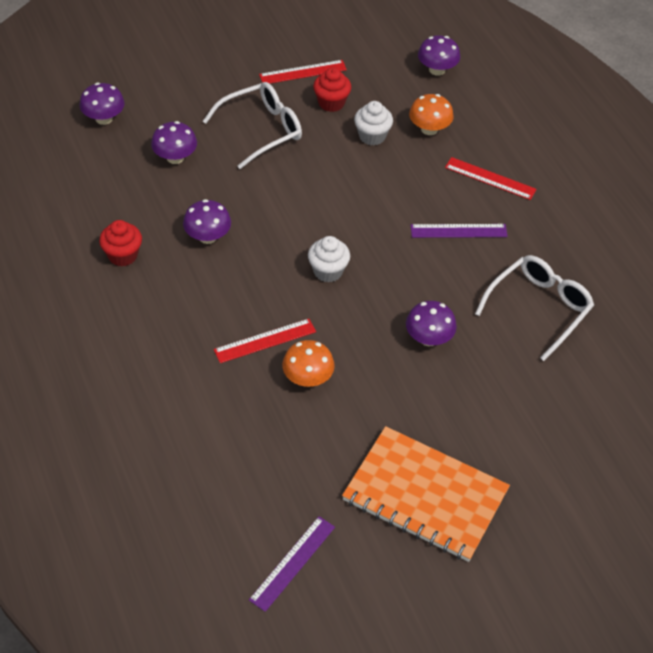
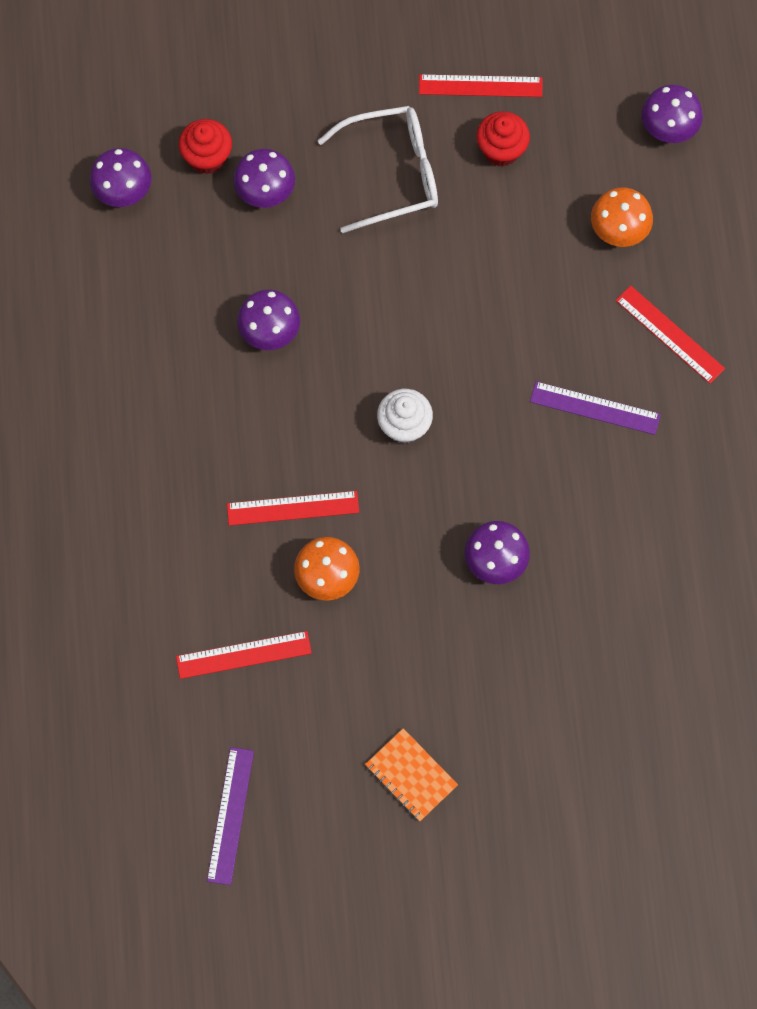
camera: 20 degrees right, 20 degrees up
(104, 118) = (191, 100): purple mushroom -> purple mushroom (123, 190)
(123, 255) = (156, 332): red cupcake -> red cupcake (207, 158)
(262, 446) = (243, 655): none -> red ruler
(292, 563) = (230, 815): purple ruler -> purple ruler turned 45 degrees counterclockwise
(372, 136) = (537, 222): white cupcake -> none
(425, 496) = (411, 775): orange notebook -> orange notebook, size x0.47
(539, 308) = (652, 555): white glasses -> none

